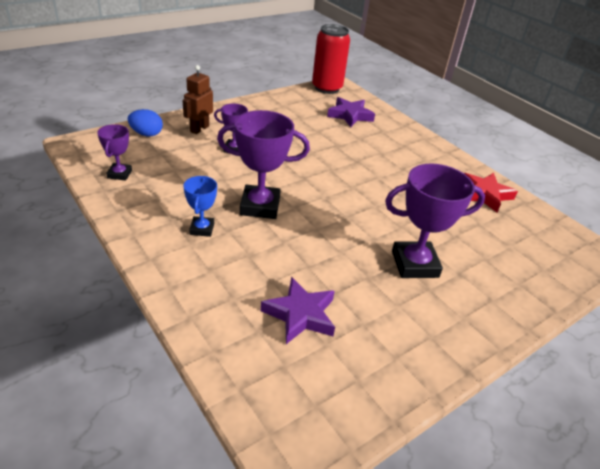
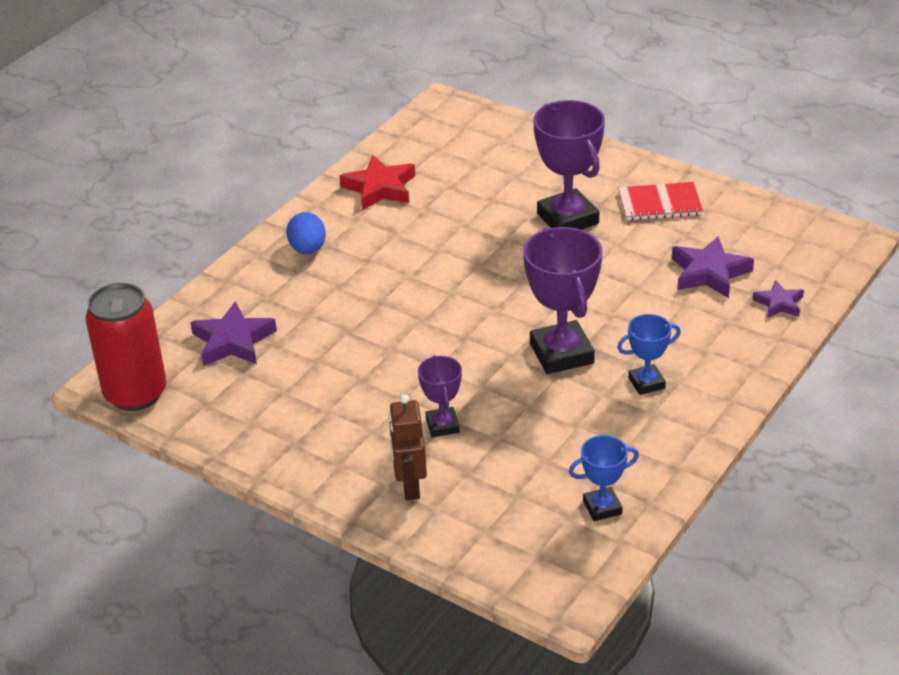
camera: 105 degrees left, 0 degrees up
(119, 174) = (602, 507): purple trophy -> blue trophy
(146, 134) = (474, 536): blue egg -> blue egg (308, 249)
(199, 129) = (410, 486): brown robot -> brown robot turned 75 degrees clockwise
(231, 340) = (779, 303): none -> purple star
(416, 327) = (660, 204): none -> red notebook

